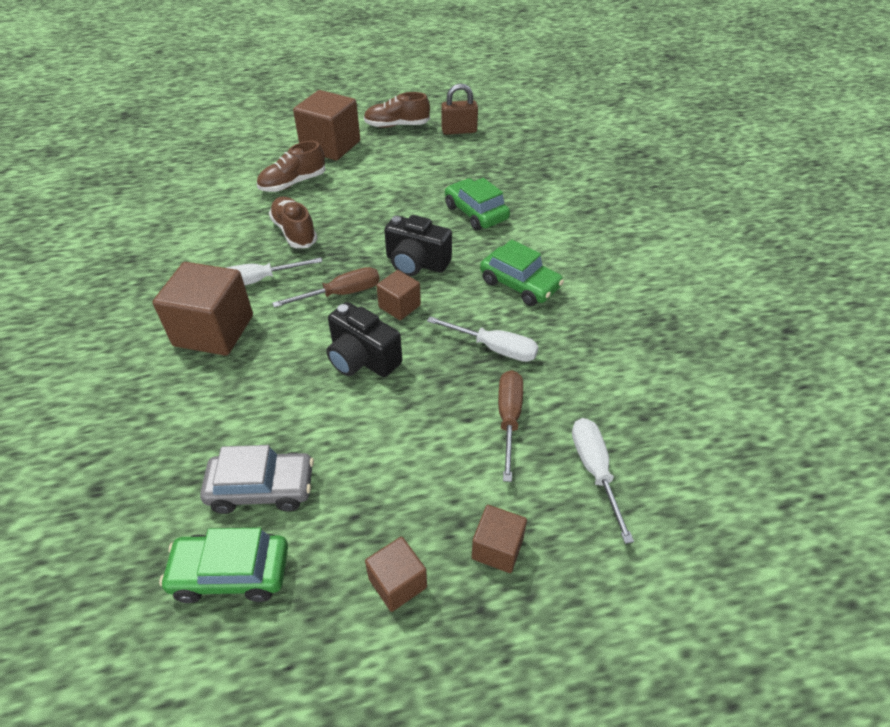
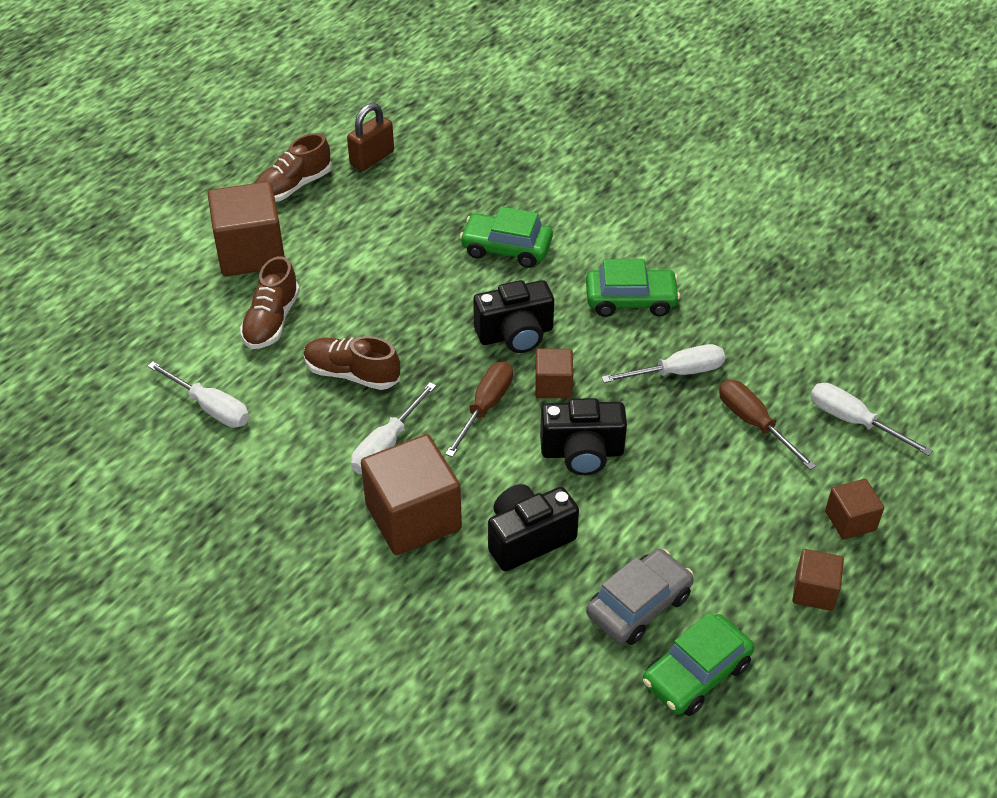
camera: 40 degrees left, 0 degrees up
(203, 208) = (210, 407): none -> white screwdriver
(257, 390) = (528, 539): none -> black camera

